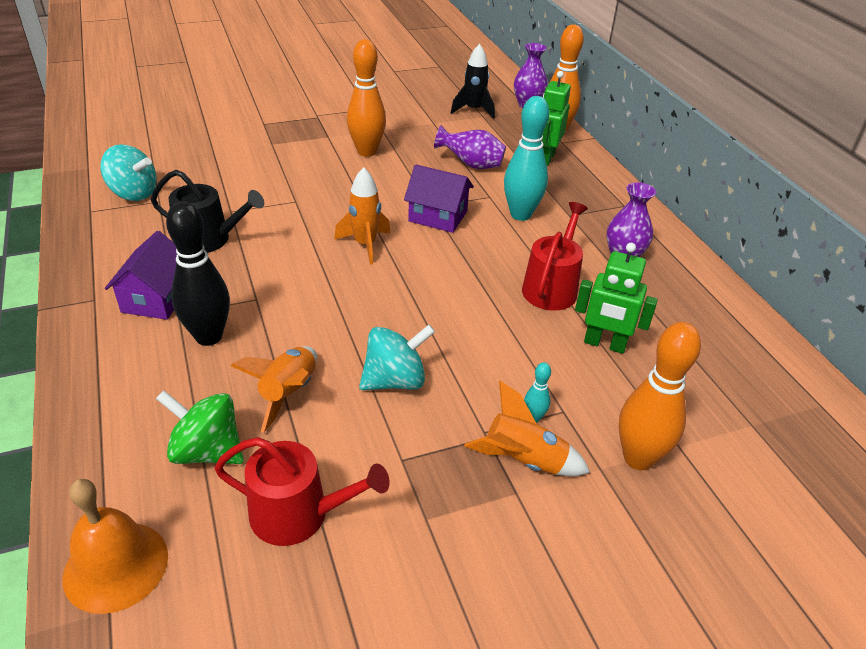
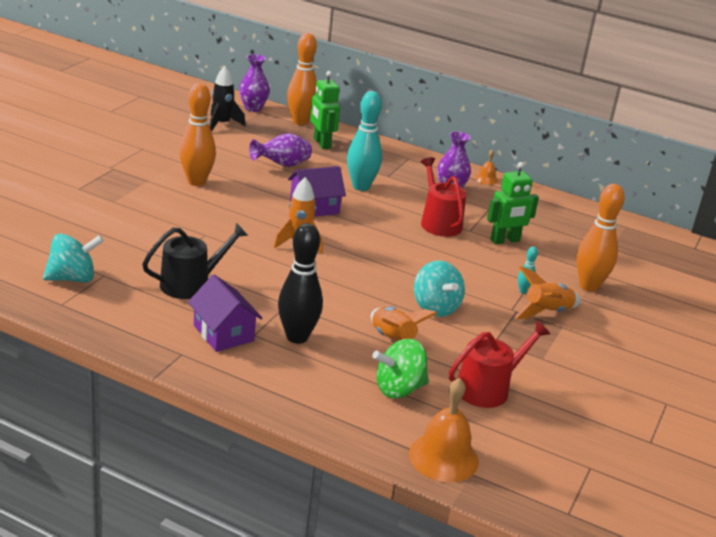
camera: 45 degrees left, 10 degrees down
(395, 380) = (435, 307): turquoise spinning top -> turquoise spinning top turned 135 degrees clockwise
(690, 263) = (486, 179): none -> orange bell

